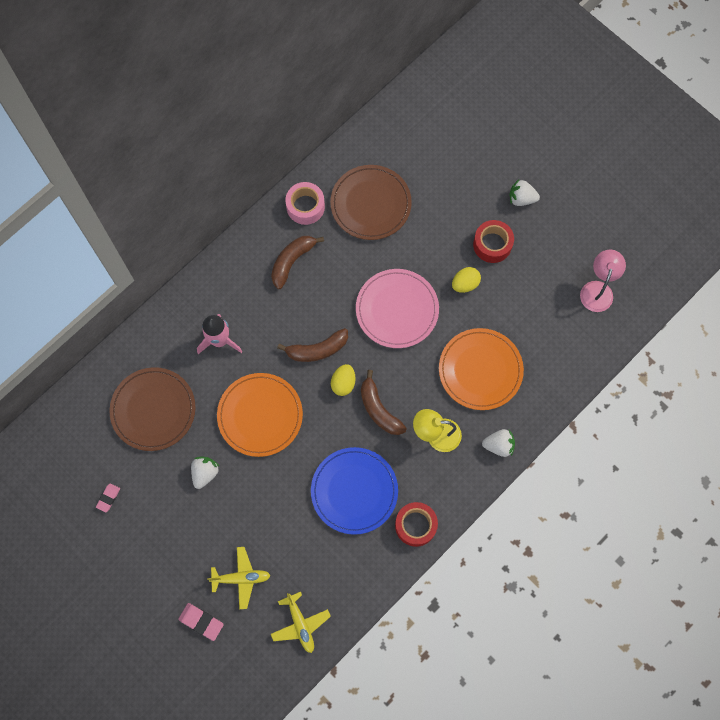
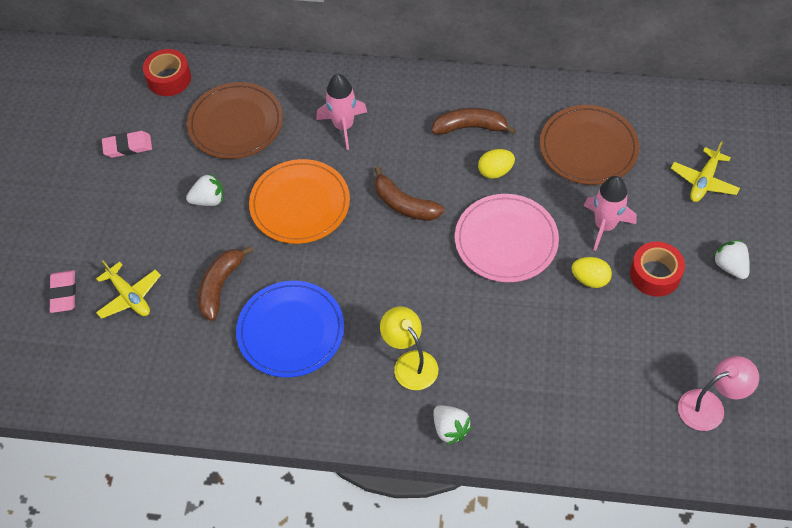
camera: 55 degrees right, 15 degrees down
(108, 498) = (128, 146): pink eraser -> pink eraser, size x1.51
(300, 624) = (120, 377): yellow plane -> yellow plane (704, 181)
(305, 206) = (532, 101): pink tape -> none
(343, 383) = (391, 247): yellow egg -> yellow egg (495, 171)
(379, 409) = (391, 295): brown banana -> brown banana (220, 286)
(415, 525) = (300, 410): red tape -> red tape (169, 79)
(435, 243) = (605, 226): none -> pink rocket
(480, 370) = (514, 355): orange plate -> none

